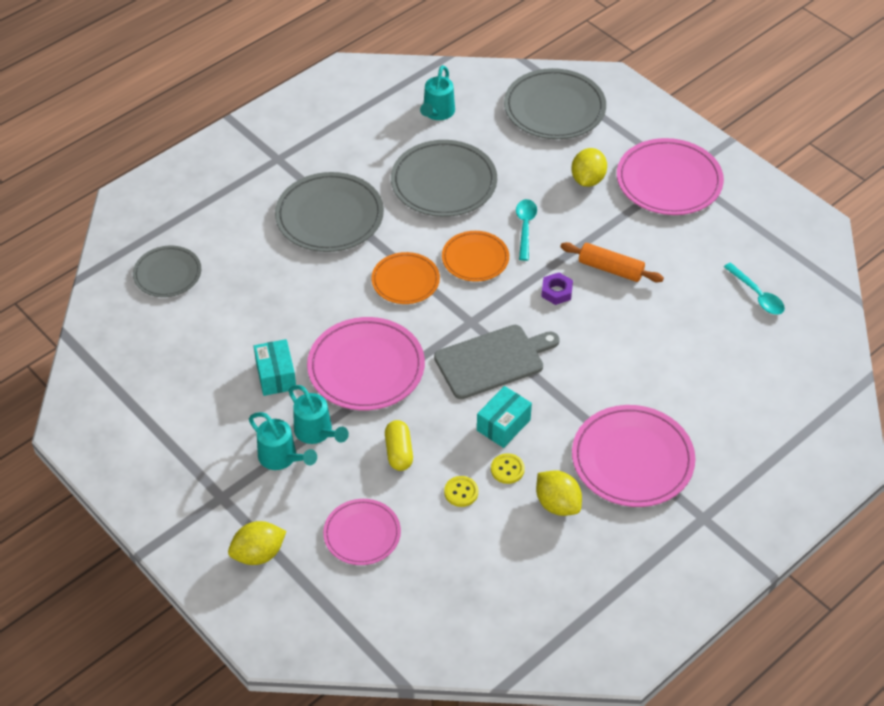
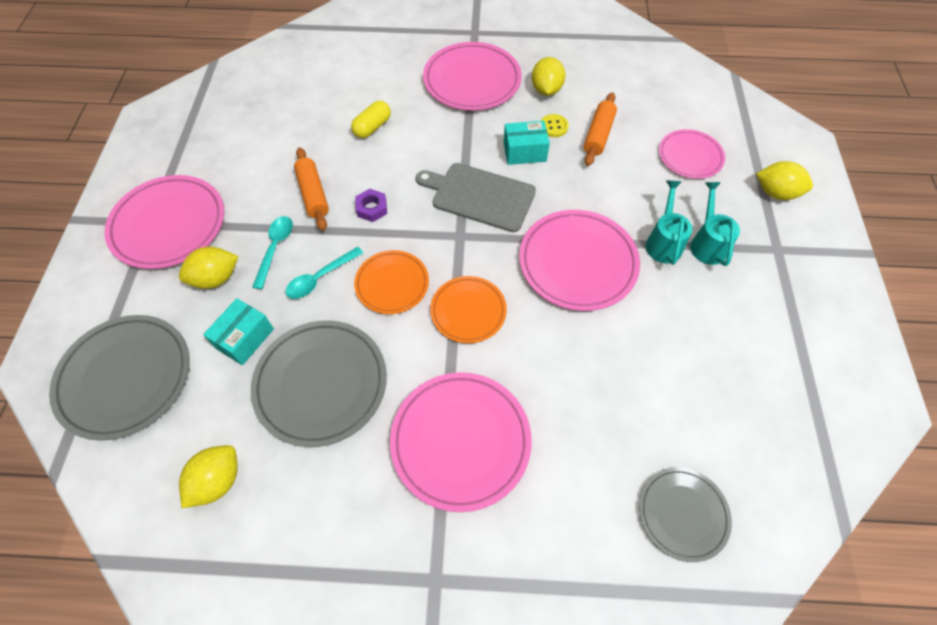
camera: 135 degrees left, 10 degrees up
(276, 376) = (658, 312): turquoise box -> turquoise box (245, 338)
(329, 216) = (460, 441): grey plate -> pink plate
(399, 452) = (615, 186): yellow capsule -> yellow capsule (372, 127)
(437, 113) = (218, 481): turquoise watering can -> yellow lemon
(461, 492) = (598, 135): yellow button -> orange rolling pin
(757, 295) = (259, 106): turquoise spoon -> turquoise spoon (275, 248)

